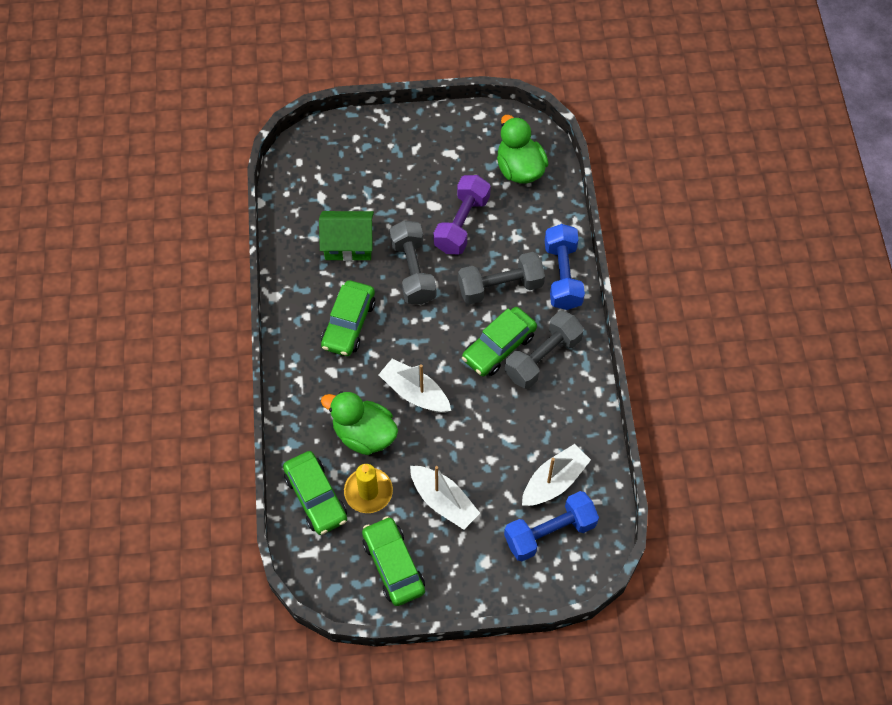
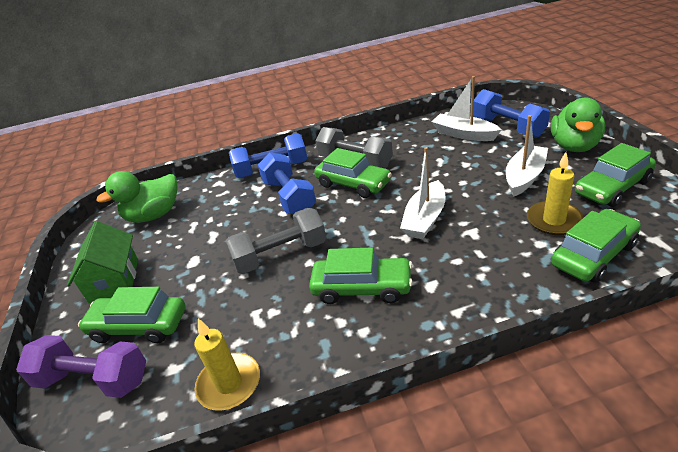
camera: 95 degrees left, 25 degrees down
(294, 230) = (229, 384): none -> yellow candle
(348, 244) = (249, 318): green house -> green house (114, 280)
(364, 434) = (493, 240): green duck -> green duck (574, 146)
(370, 172) = (139, 326): none -> green car
(461, 224) = (218, 236): purple dumbbell -> purple dumbbell (93, 380)
(500, 287) = (289, 197): grey dumbbell -> blue dumbbell

